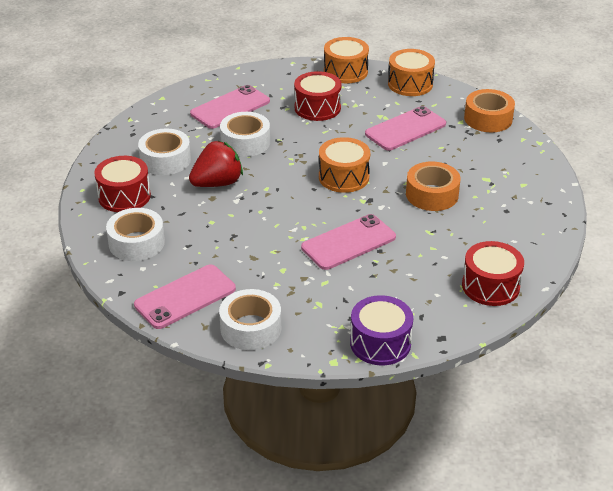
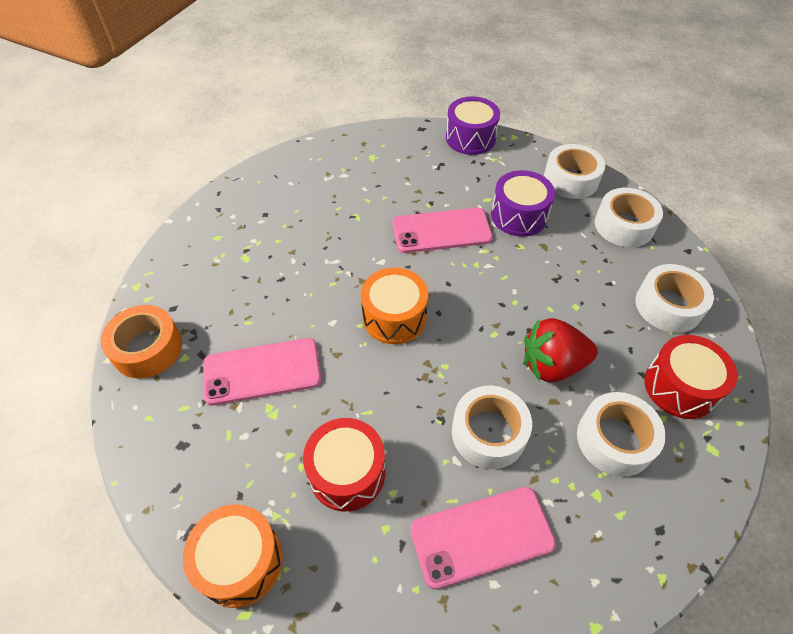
camera: 155 degrees left, 15 degrees up
(185, 297) = (624, 225): pink phone -> white tape
(287, 276) = (519, 215): none -> purple drum
(410, 84) = (172, 473): orange drum -> none
(432, 194) = (318, 257): orange tape -> none
(490, 286) = (349, 152): red drum -> none

